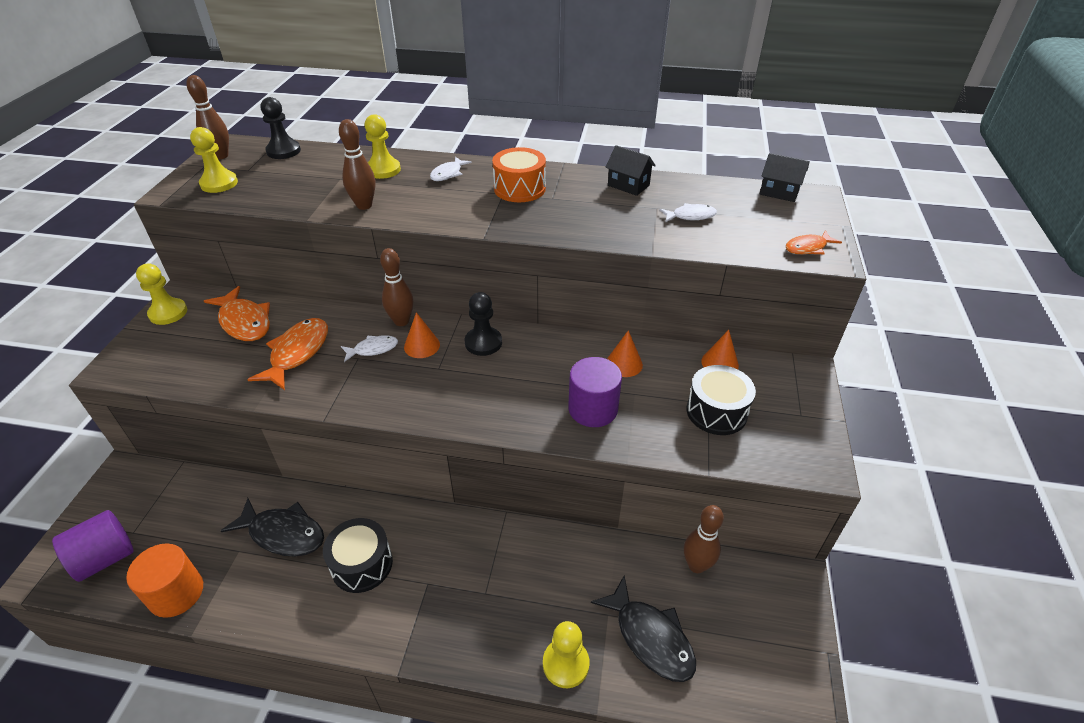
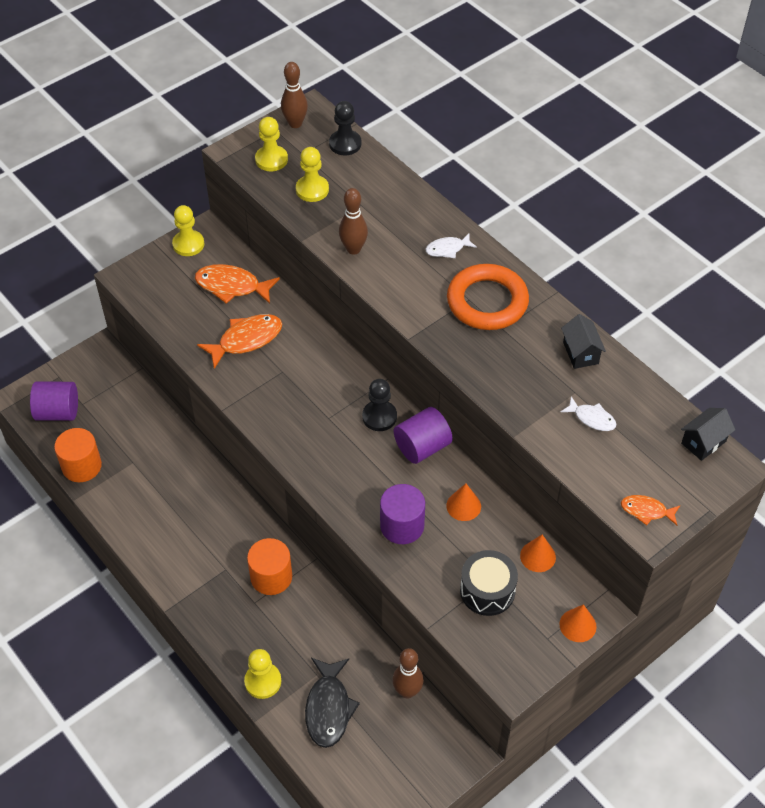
camera: 40 degrees right, 10 degrees up
(244, 322) = (232, 286): orange fish -> orange fish turned 105 degrees clockwise
(283, 533) = (166, 469): black fish -> none
(362, 564) = (196, 526): black drum -> none
(373, 349) = (298, 370): white fish -> none
(383, 170) = (401, 214): yellow pawn -> yellow pawn (312, 190)
(401, 321) = (338, 357): brown bowling pin -> none
(422, 345) = (334, 390): orange cone -> orange cone (578, 625)
(480, 557) = (271, 577): none -> orange cylinder
(519, 189) = (487, 302): orange drum -> orange ring
(543, 343) = (422, 447): none -> purple cylinder
(779, 192) = (703, 442): black house -> black house turned 75 degrees clockwise

